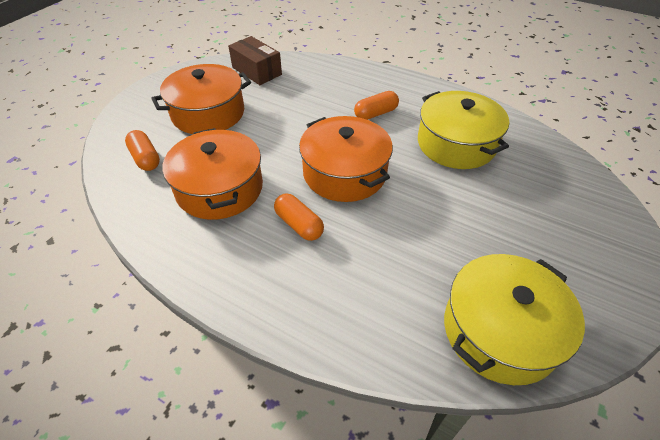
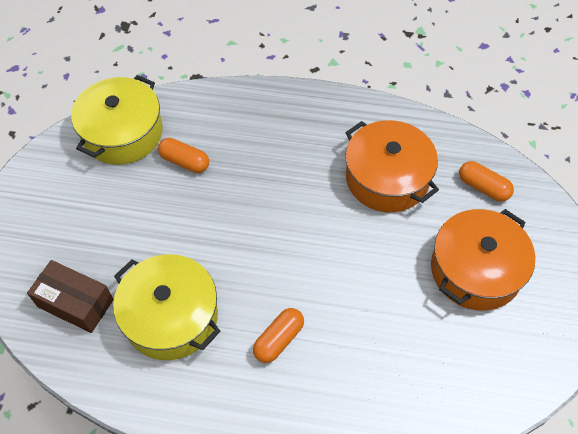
camera: 160 degrees right, 10 degrees up
(257, 71) = (478, 377): brown box -> brown box (75, 303)
(299, 224) = (296, 166): orange capsule -> orange capsule (185, 161)
(344, 173) = (280, 233): orange pot -> none

